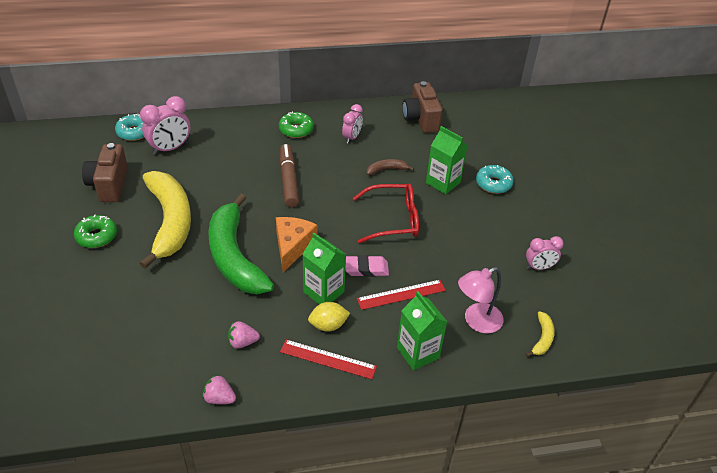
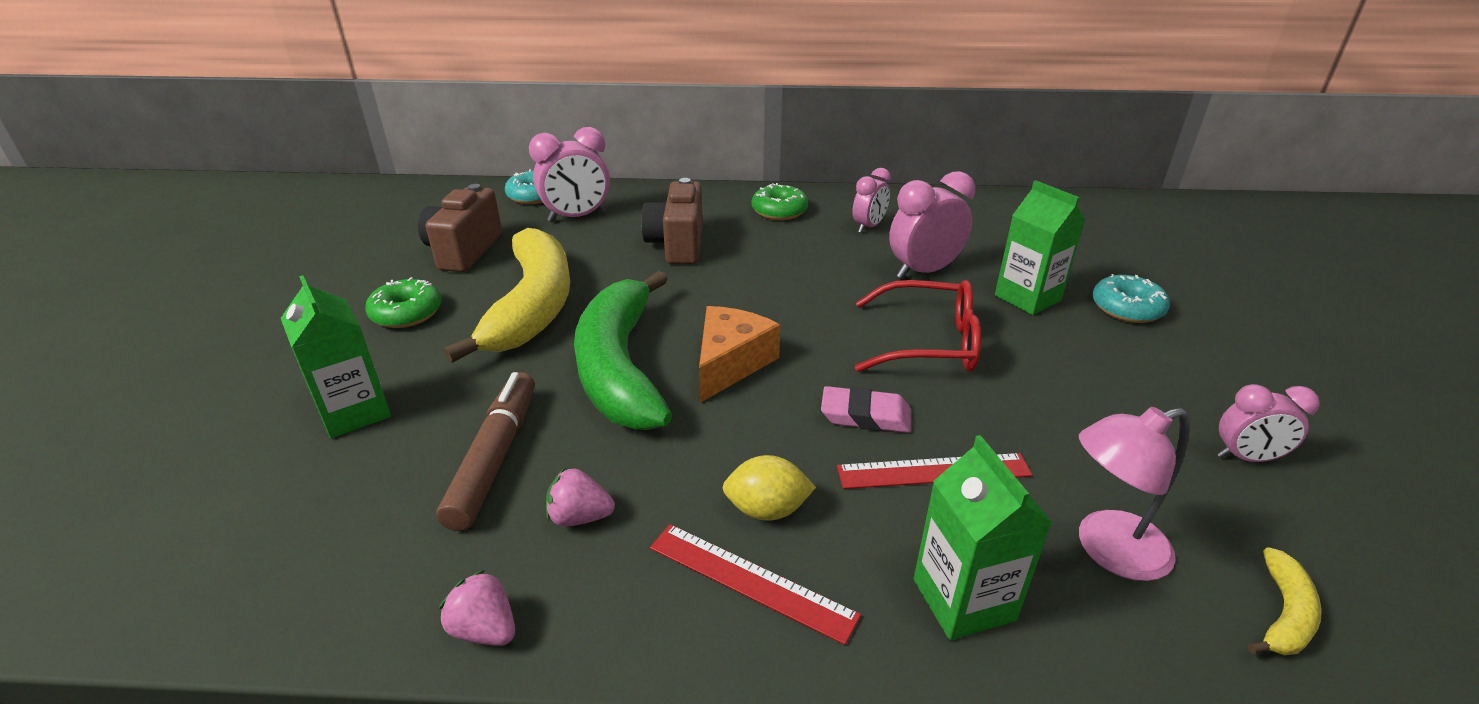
camera: 15 degrees right, 10 degrees down
(288, 180) = (750, 270): brown marker -> brown marker (495, 457)
(323, 292) = (771, 446): green carton -> green carton (354, 412)
(386, 169) = (924, 271): brown banana -> pink clock
(421, 119) = (989, 214): brown camera -> brown camera (677, 245)

